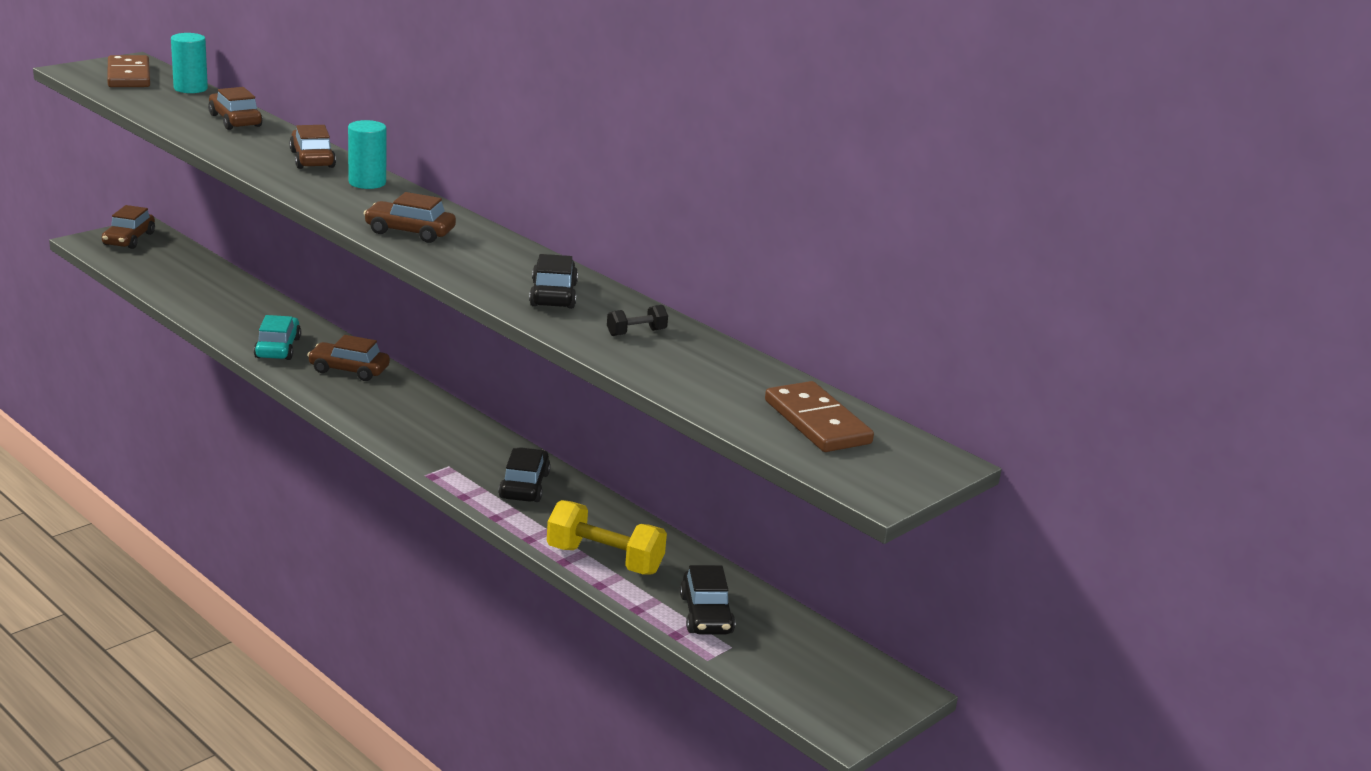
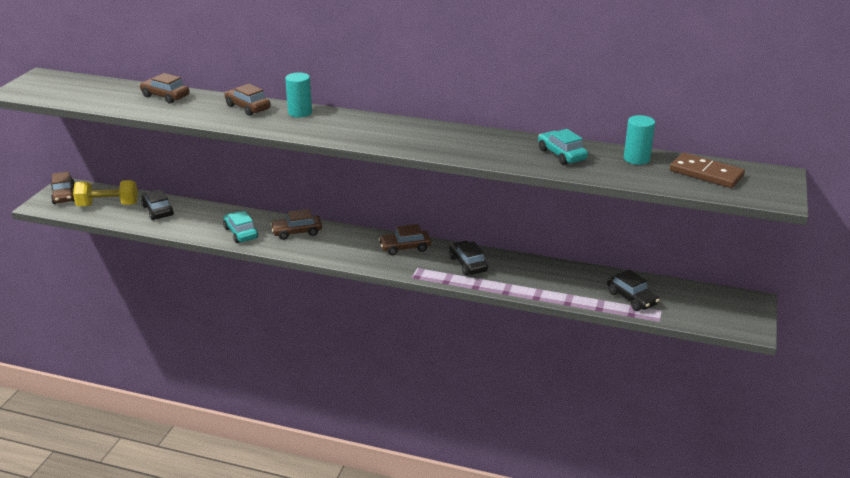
camera: 25 degrees left, 5 degrees up
(128, 76) = (54, 86): brown domino -> none
(190, 88) = (106, 83): turquoise cylinder -> turquoise cylinder (636, 159)
(410, 232) = (368, 135): brown car -> brown car (405, 248)
(553, 295) = (492, 147): black car -> black car (158, 211)
(604, 560) = (553, 289): yellow dumbbell -> yellow dumbbell (108, 205)
(636, 332) = (561, 155): black dumbbell -> turquoise car

